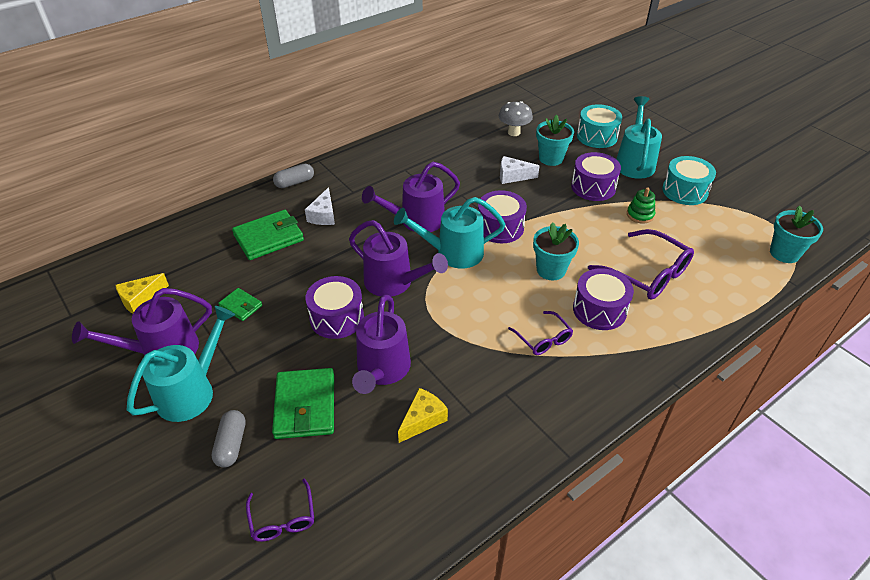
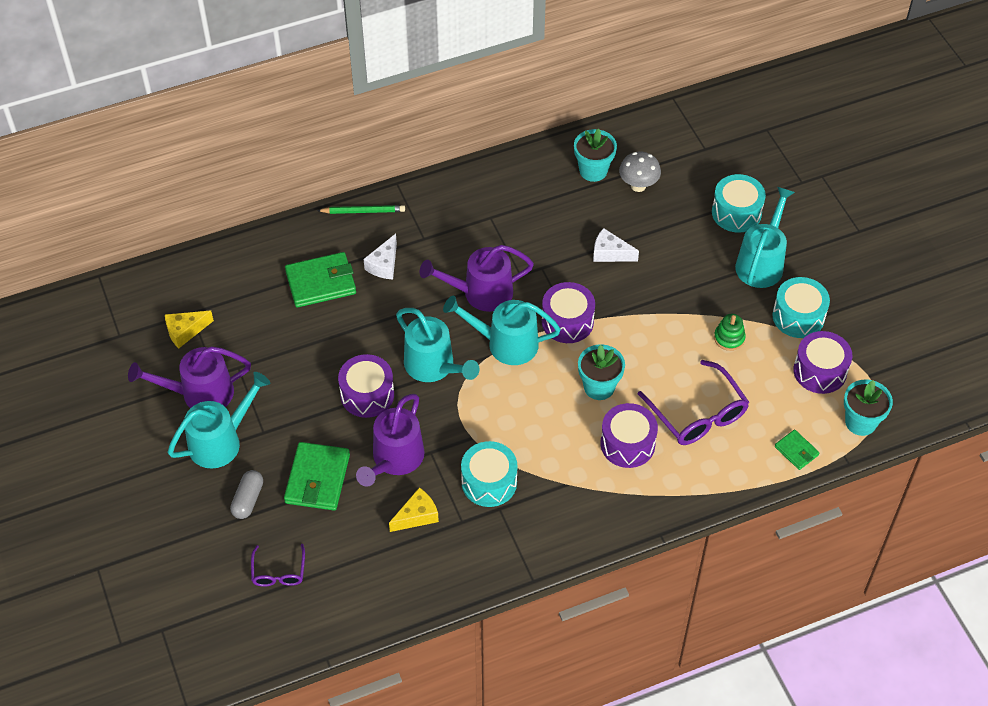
camera: 15 degrees right, 10 degrees up
(241, 306) = (279, 360): green wallet -> green wallet (796, 451)
(294, 182) = (363, 211): grey capsule -> green pencil
(394, 283) = (434, 367): purple watering can -> turquoise watering can
(484, 371) = (489, 482): none -> turquoise drum
(543, 339) = (557, 463): purple glasses -> none
(551, 158) = (665, 236): turquoise flower pot -> turquoise flower pot (593, 170)
(593, 187) = (695, 288): purple drum -> purple drum (820, 371)

